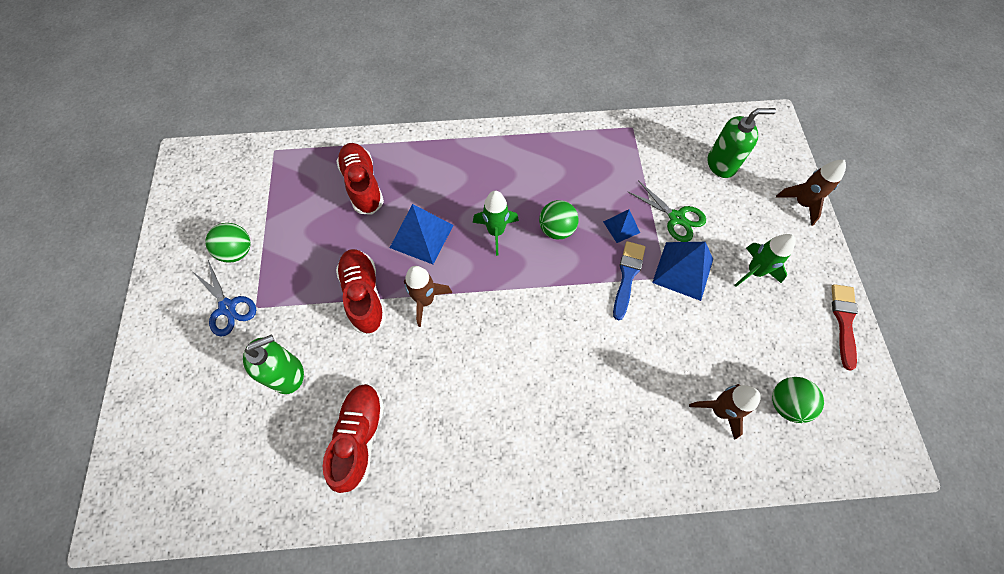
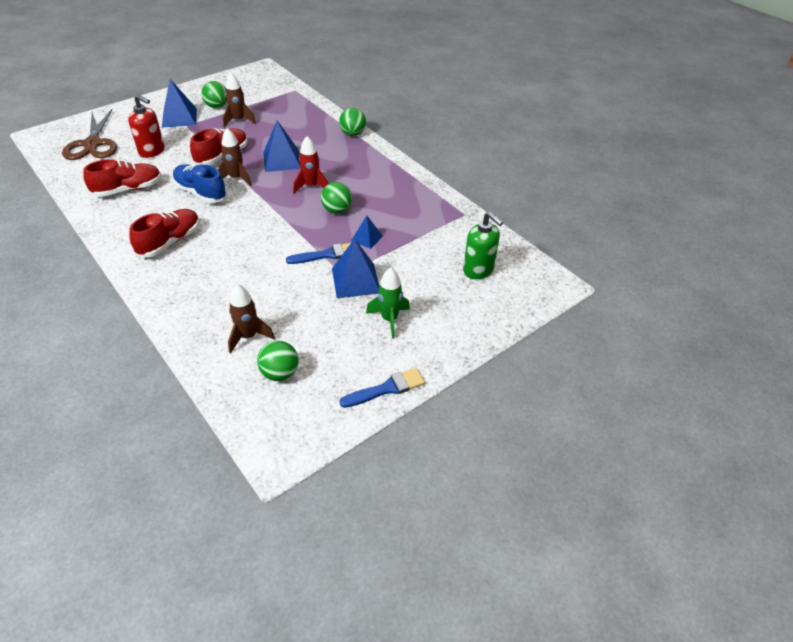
camera: 55 degrees right, 20 degrees down
(206, 447) = (93, 144): none -> brown scissors
(228, 307) = (179, 117): blue scissors -> blue pyramid
(287, 374) = (152, 151): green soap dispenser -> red soap dispenser
(363, 185) = (299, 126): red shoe -> red shoe (170, 242)
(420, 142) = (353, 134): none -> green ball
(428, 352) = (201, 193): none -> blue shoe
(496, 232) = (311, 186): green rocket -> red rocket
(676, 218) = (401, 262): green scissors -> none
(801, 203) = (486, 328): brown rocket -> brown rocket (239, 120)
(844, 321) = (386, 388): red brush -> blue brush

